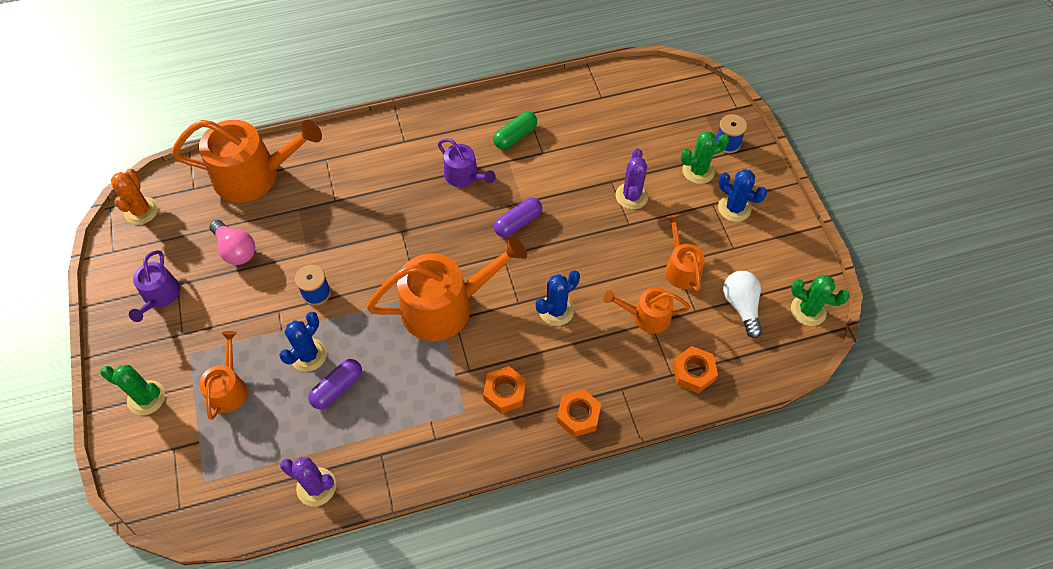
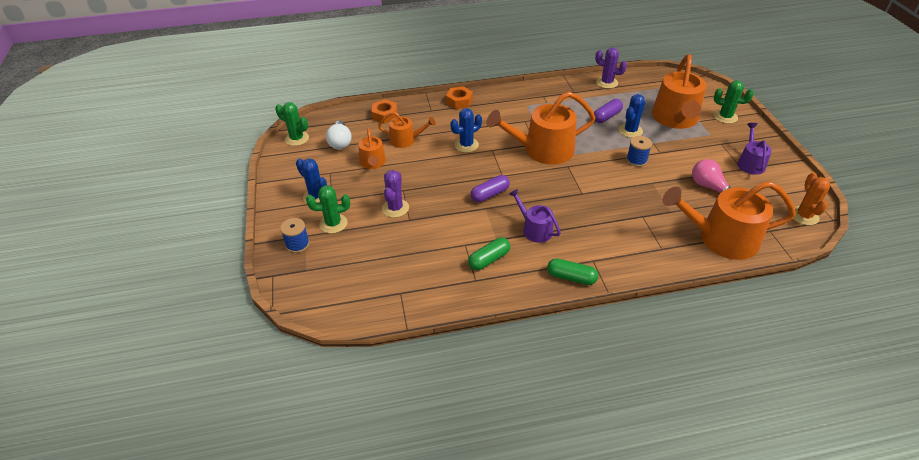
camera: 175 degrees left, 15 degrees down
(228, 388) = (675, 119): orange watering can -> orange watering can, size x1.88
(430, 121) = (571, 277): none -> green capsule
(505, 392) = (502, 111): orange nut -> none

